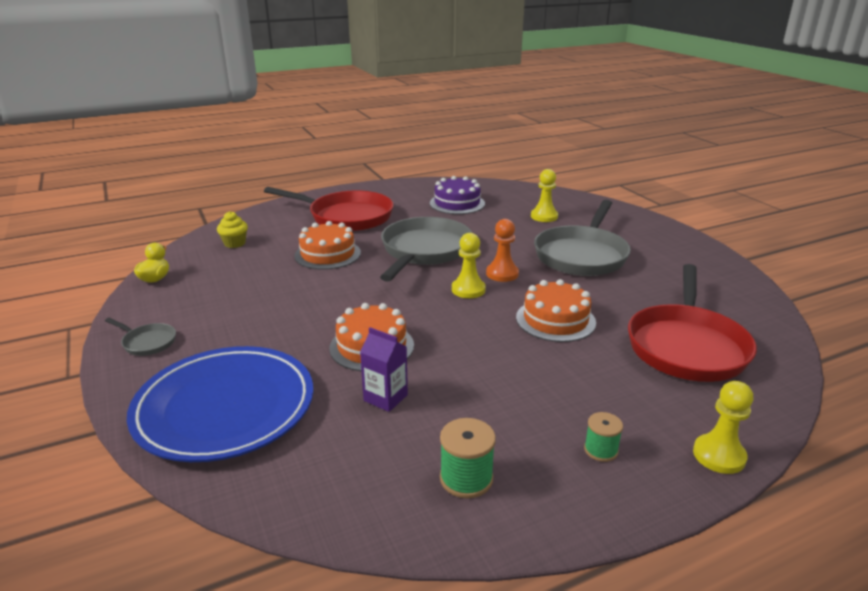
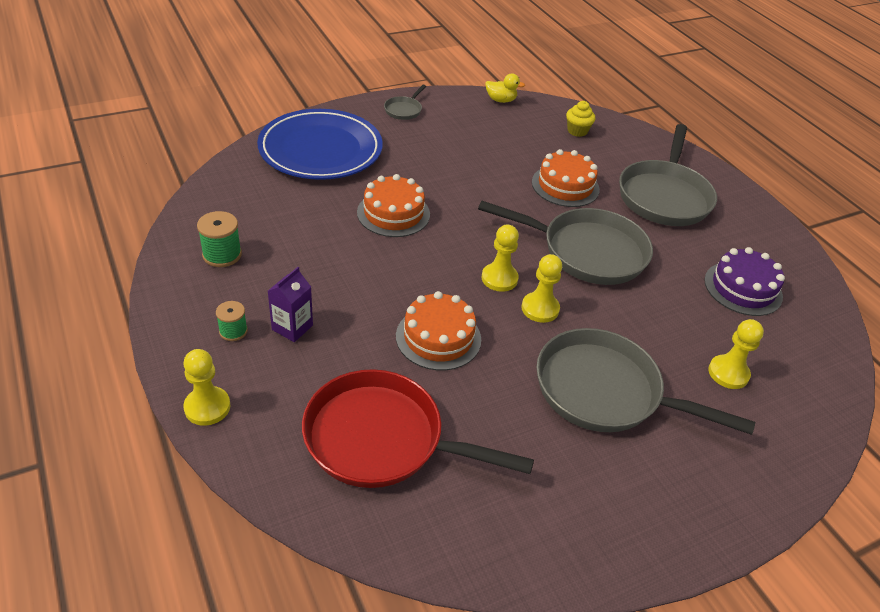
camera: 85 degrees right, 15 degrees up
(346, 217) = (664, 196): red pan -> grey pan
(385, 398) = (320, 220): purple carton -> purple carton (292, 327)
(502, 274) = (540, 309): orange pawn -> yellow pawn

